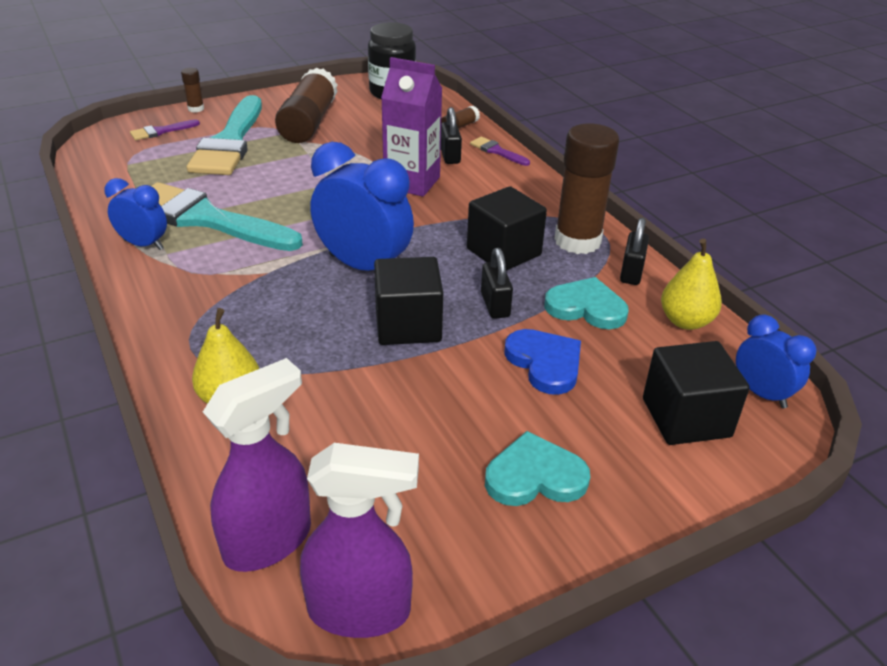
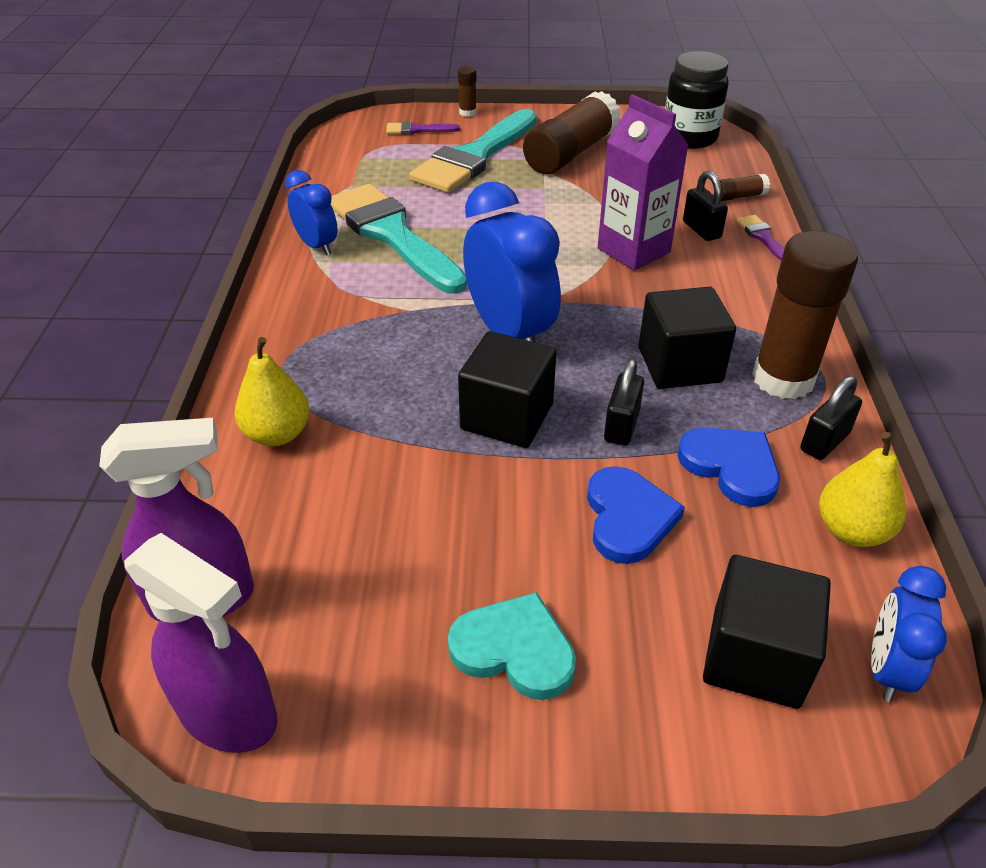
camera: 30 degrees right, 5 degrees up
(450, 156) = (701, 230): black padlock -> black padlock turned 45 degrees counterclockwise
(586, 307) = (731, 467): turquoise heart -> blue heart
(761, 394) = (887, 669): blue clock -> blue clock turned 150 degrees counterclockwise

